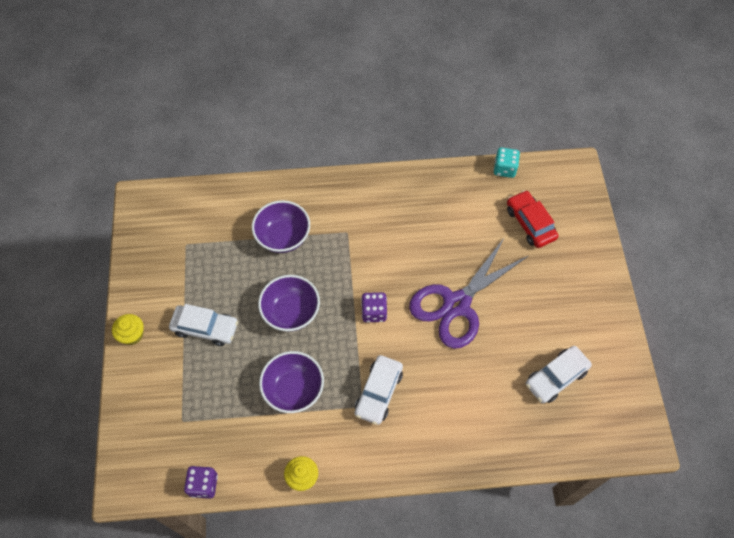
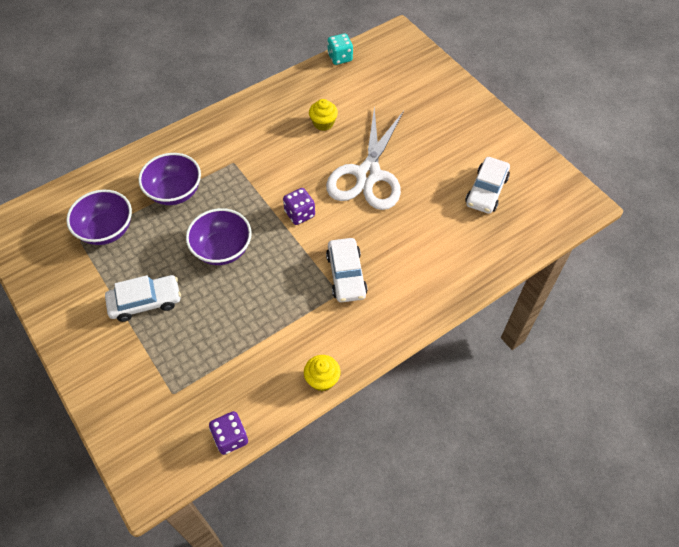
camera: 30 degrees left, 5 degrees down
(132, 334) = (71, 344): yellow cupcake -> yellow cupcake (323, 123)
(293, 389) = (266, 311): purple bowl -> purple bowl (106, 230)
(456, 304) = (368, 175): purple scissors -> white scissors
(530, 223) = (388, 88): red car -> none

